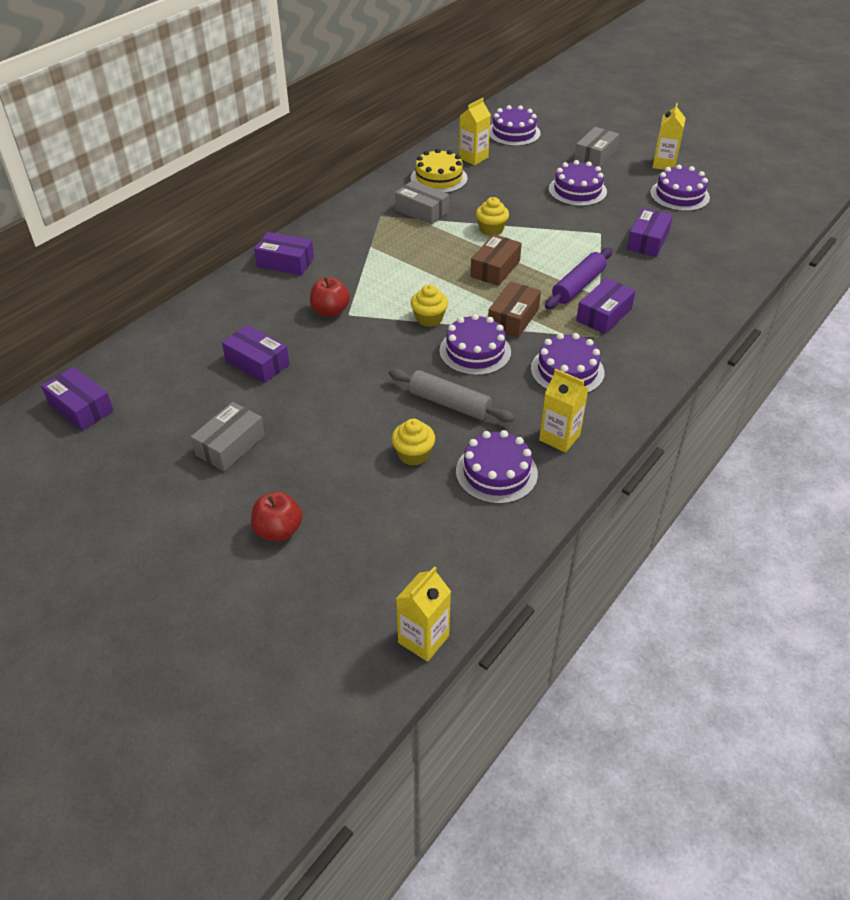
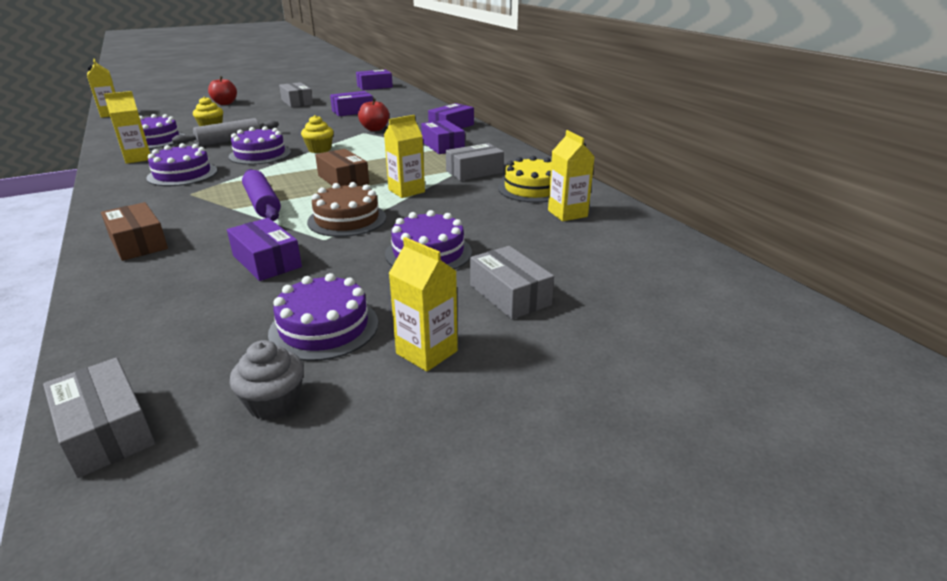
camera: 115 degrees right, 15 degrees down
(491, 229) = (406, 191): yellow cupcake -> yellow carton
(513, 133) = (625, 253): purple cake -> none
(513, 318) = (270, 172): brown box -> brown box (138, 243)
(565, 236) = (347, 219): none -> brown cake
(604, 315) = (208, 203): purple box -> purple box (443, 146)
(734, 186) = (274, 403): none -> grey cupcake
(792, 215) = (106, 430): none -> grey box

